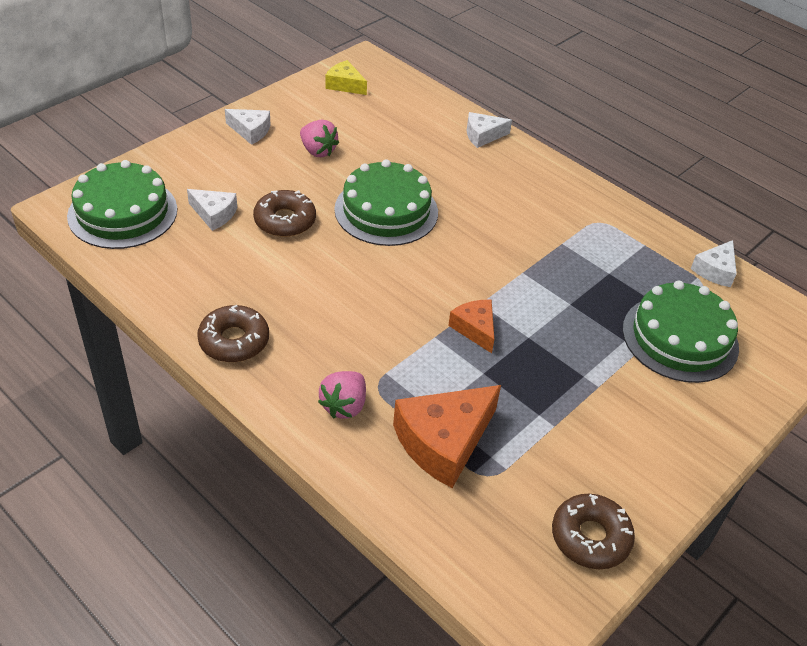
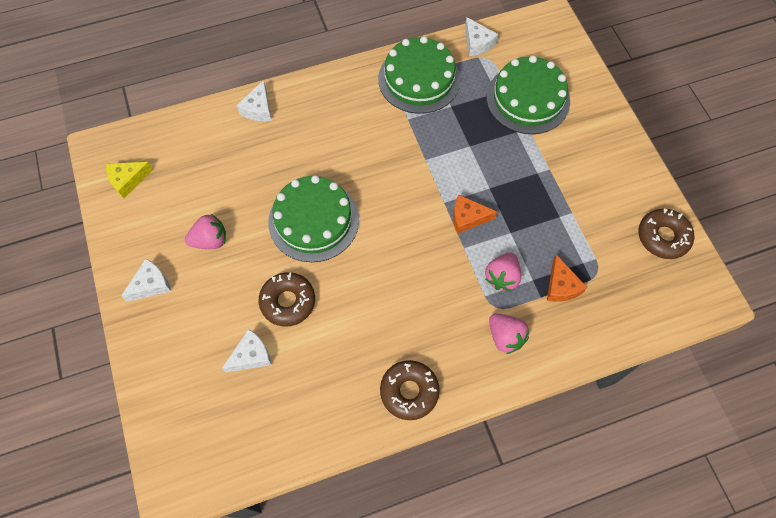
camera: 60 degrees left, 20 degrees up
(122, 212) = (209, 434): green cake -> green cake (419, 79)
(419, 381) = (502, 277): none -> pink strawberry
(444, 442) = (561, 286): orange cheese -> orange cheese, size x0.55

